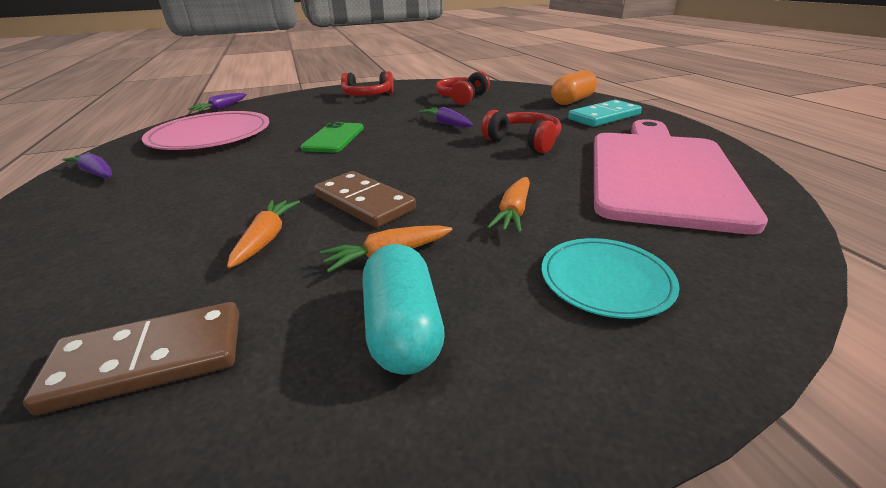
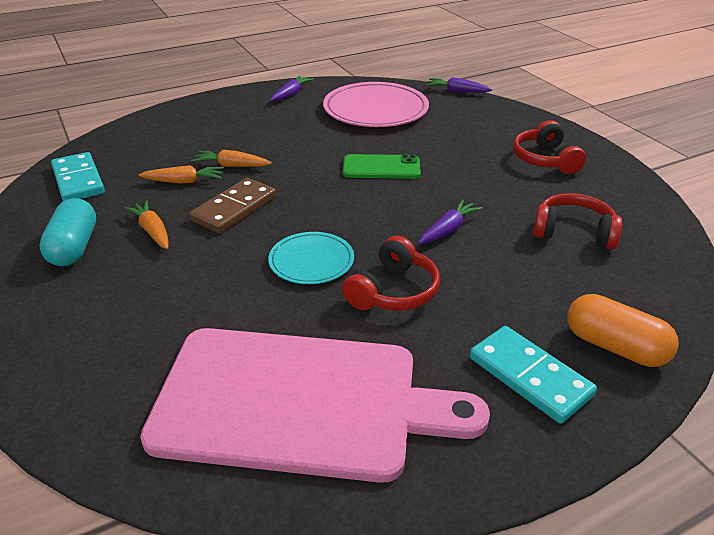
camera: 80 degrees right, 5 degrees up
(149, 359) = (78, 180): brown domino -> turquoise domino
(403, 329) = (74, 247): turquoise capsule -> turquoise capsule turned 75 degrees counterclockwise
(513, 212) = (208, 285): orange carrot -> orange carrot (231, 166)
(606, 280) = (96, 331): turquoise plate -> turquoise plate (311, 261)

